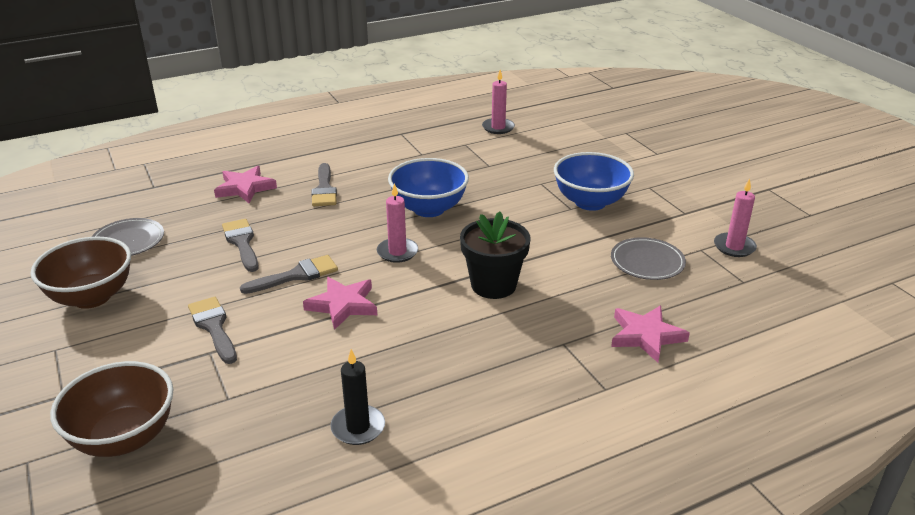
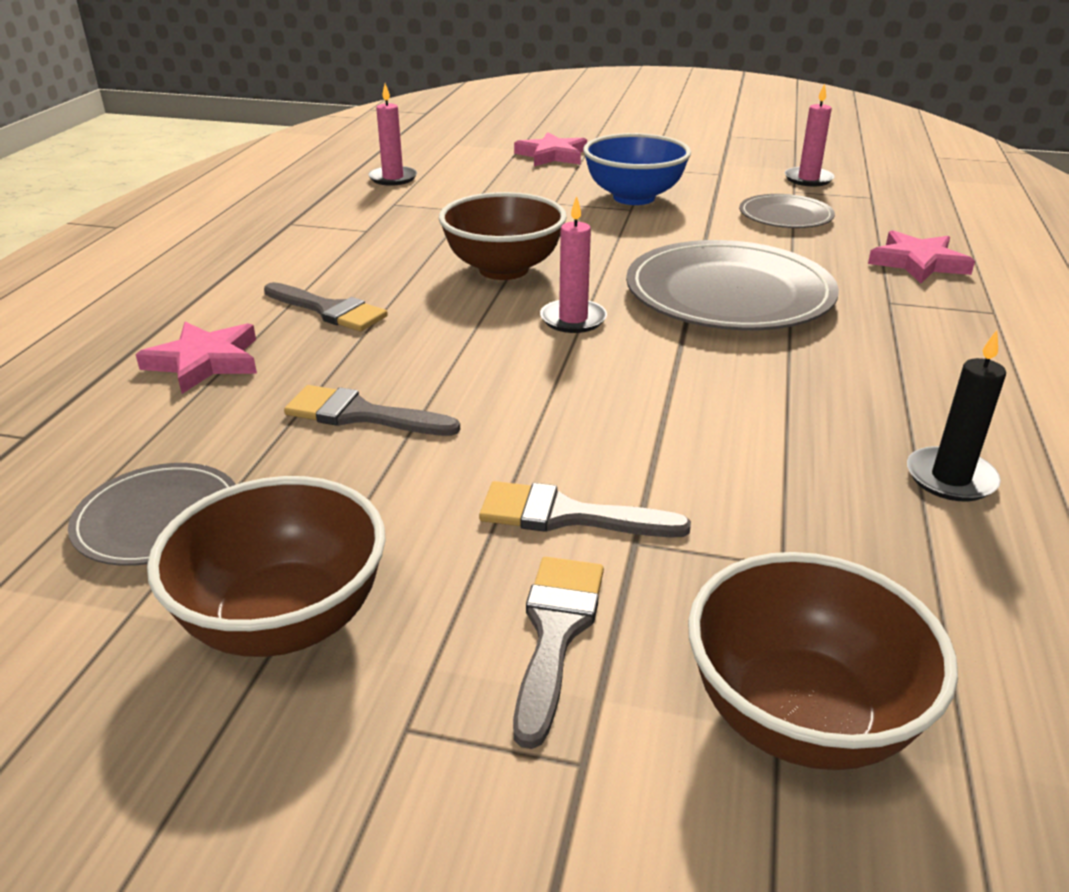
camera: 50 degrees left, 0 degrees up
(296, 275) = (523, 402): grey brush -> grey brush (556, 633)
(343, 305) = (648, 394): pink star -> pink star (552, 155)
(429, 209) = (503, 269): blue bowl -> brown bowl
(493, 285) = (729, 294): black flower pot -> grey plate

